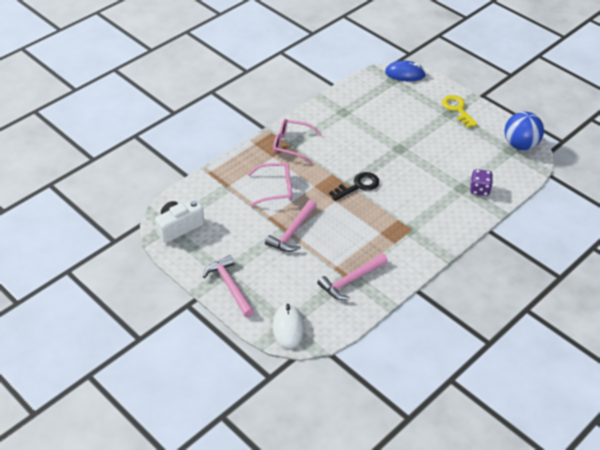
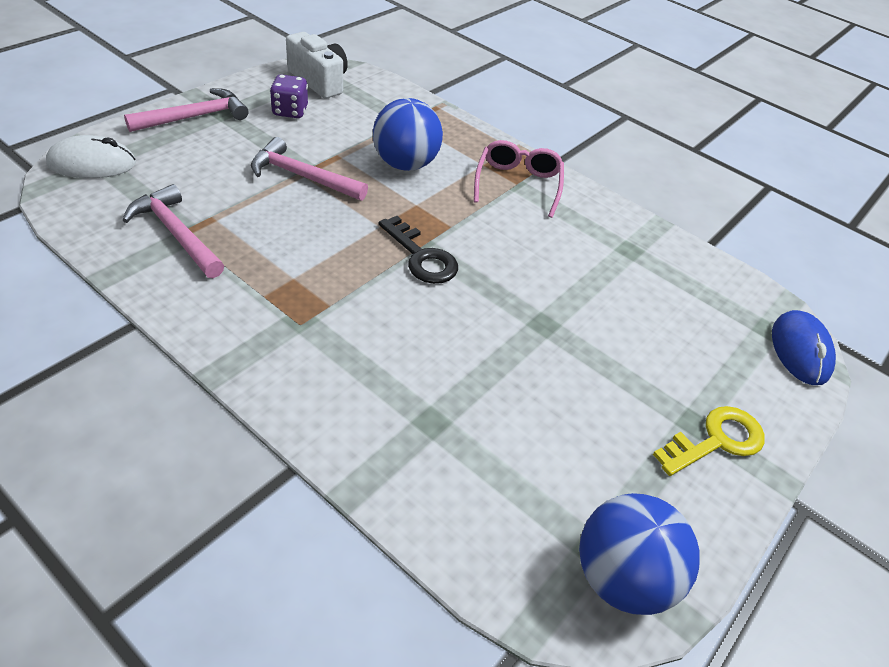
camera: 80 degrees right, 0 degrees up
(276, 189) = (405, 164): pink glasses -> blue ball
(479, 190) = (428, 457): purple dice -> purple dice (290, 111)

